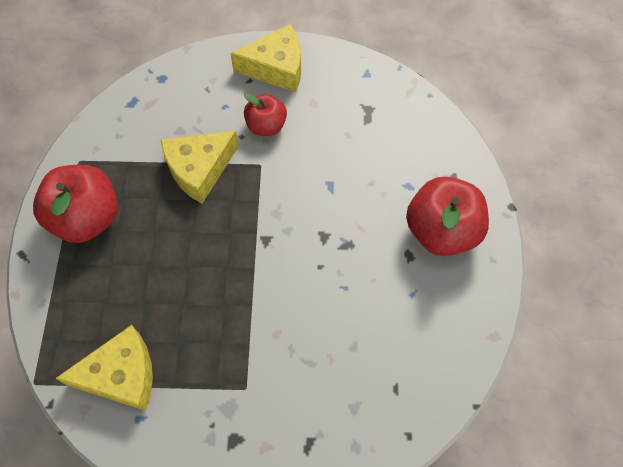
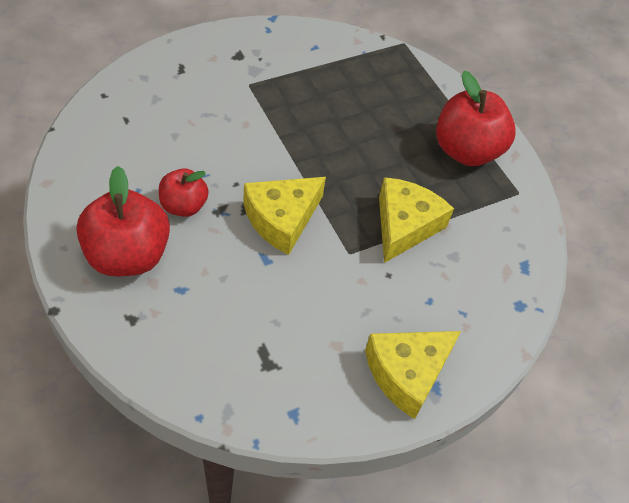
camera: 145 degrees right, 10 degrees down
(121, 375) = (347, 64): yellow cheese -> yellow cheese (282, 219)
(266, 126) = (370, 296): red apple -> red apple (183, 206)

